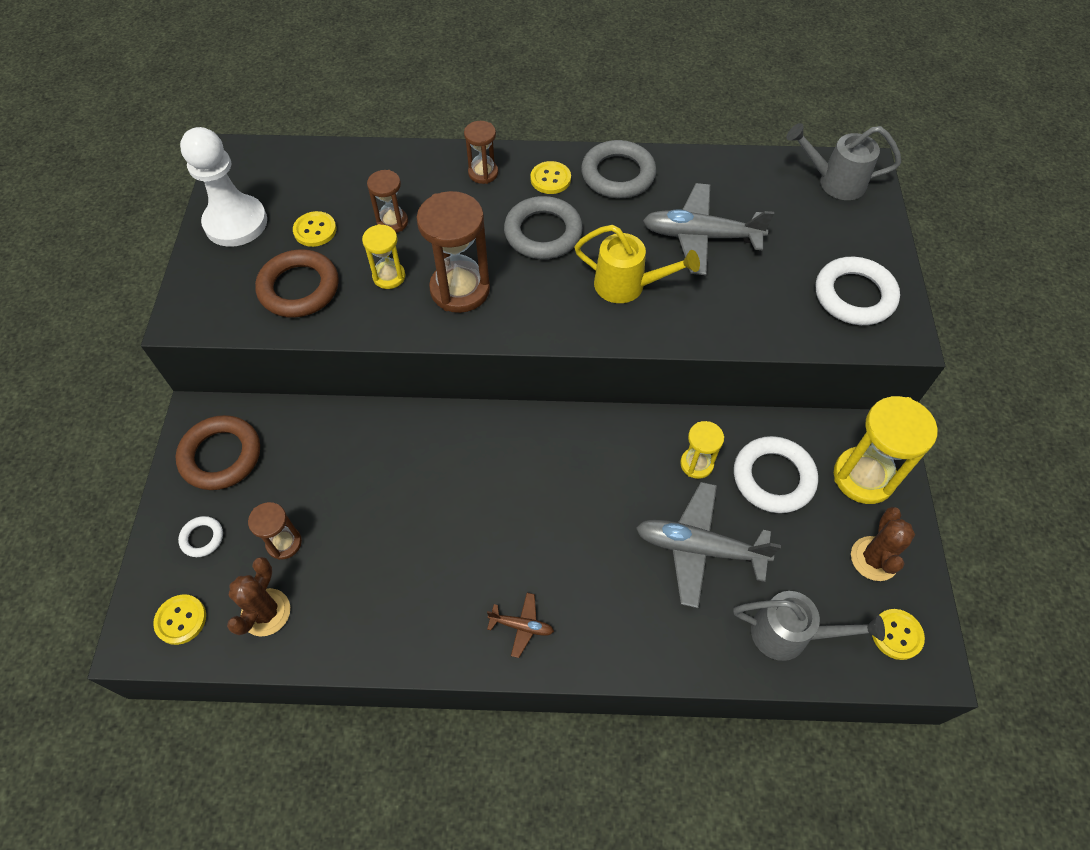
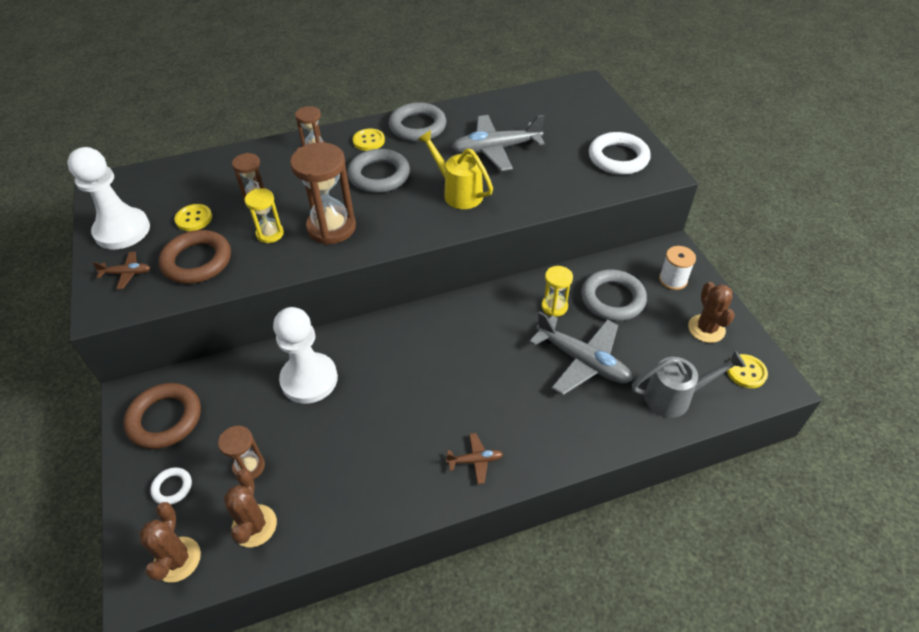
camera: 20 degrees left, 10 degrees down
(181, 620) = (177, 559): yellow button -> brown cactus
(222, 281) = (127, 273): none -> brown plane
(382, 461) = (309, 379): none -> white pawn
(627, 286) = (458, 192): yellow watering can -> yellow watering can turned 135 degrees counterclockwise
(699, 548) = (583, 361): grey plane -> grey plane turned 135 degrees counterclockwise
(773, 478) = (612, 299): white ring -> grey ring
(834, 182) = (570, 96): grey watering can -> none
(863, 477) = (673, 280): yellow hourglass -> white spool

